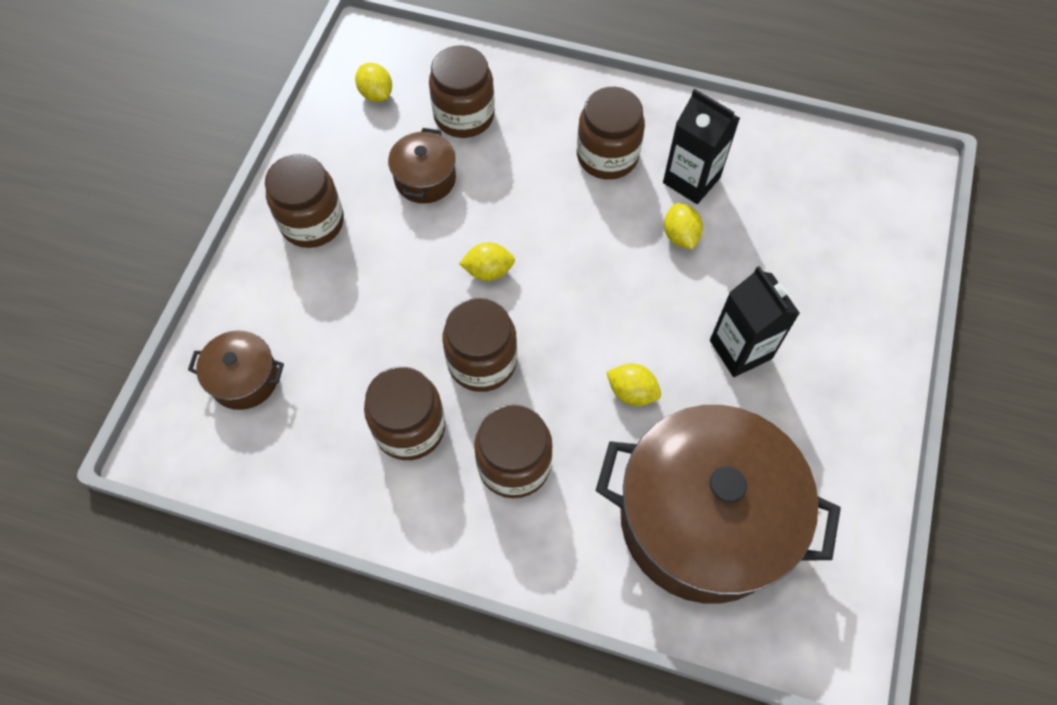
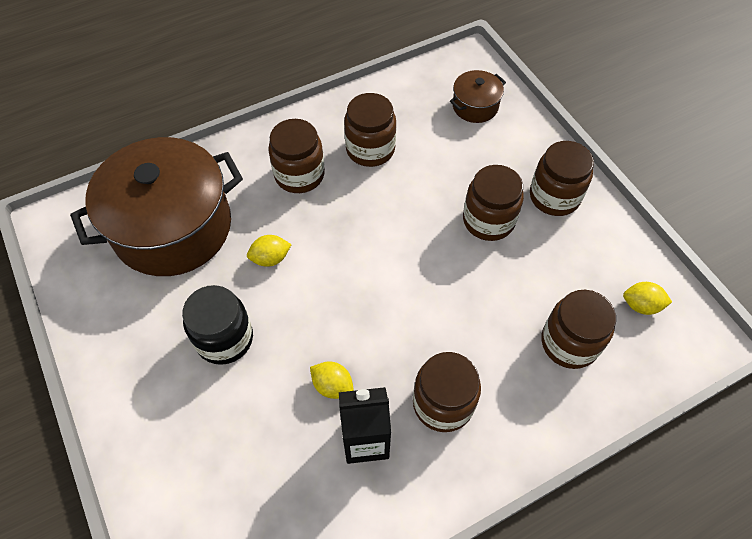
camera: 135 degrees right, 5 degrees down
(425, 179) = (532, 277): brown pot -> none
(482, 362) = (371, 206): brown jar -> brown jar (488, 220)
(488, 271) = (426, 255): yellow lemon -> none
(740, 349) = (224, 339): black carton -> black jar

